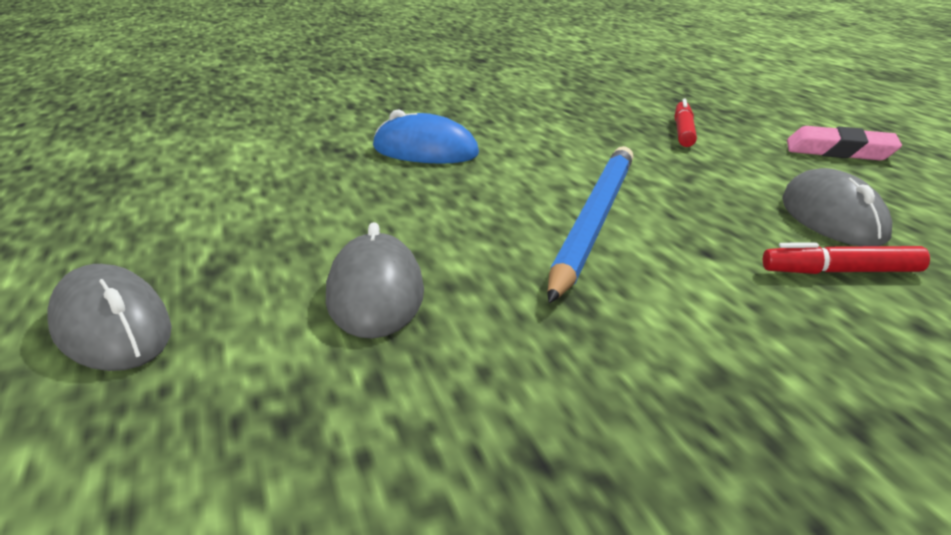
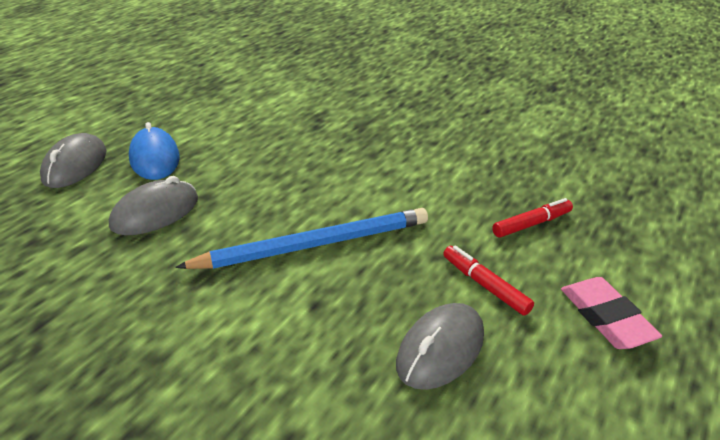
camera: 50 degrees right, 10 degrees up
(425, 151) = (350, 145): blue mouse -> blue mouse (154, 158)
(841, 272) = (343, 377): red marker -> red marker (485, 285)

